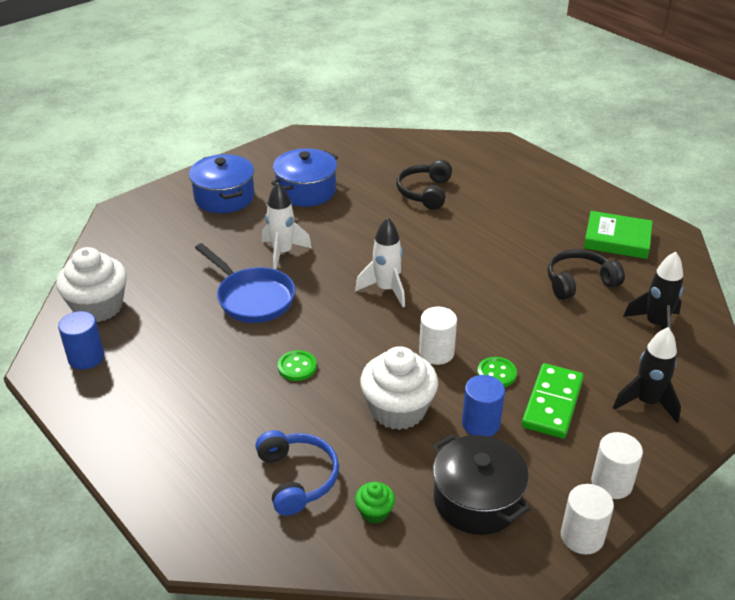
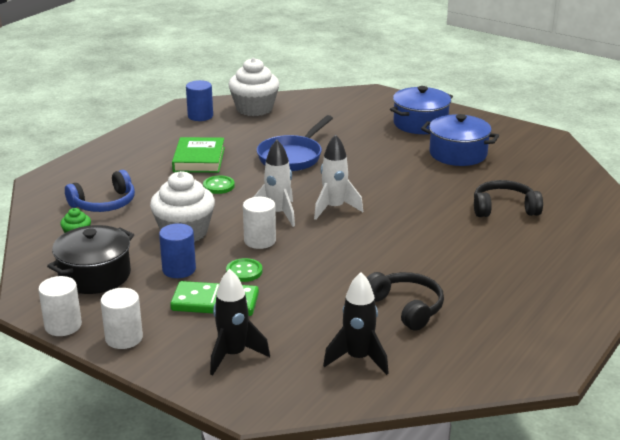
camera: 75 degrees right, 10 degrees down
(283, 253) = (358, 159): white rocket -> white rocket (278, 214)
(617, 239) = (504, 328): green book -> green book (199, 159)

